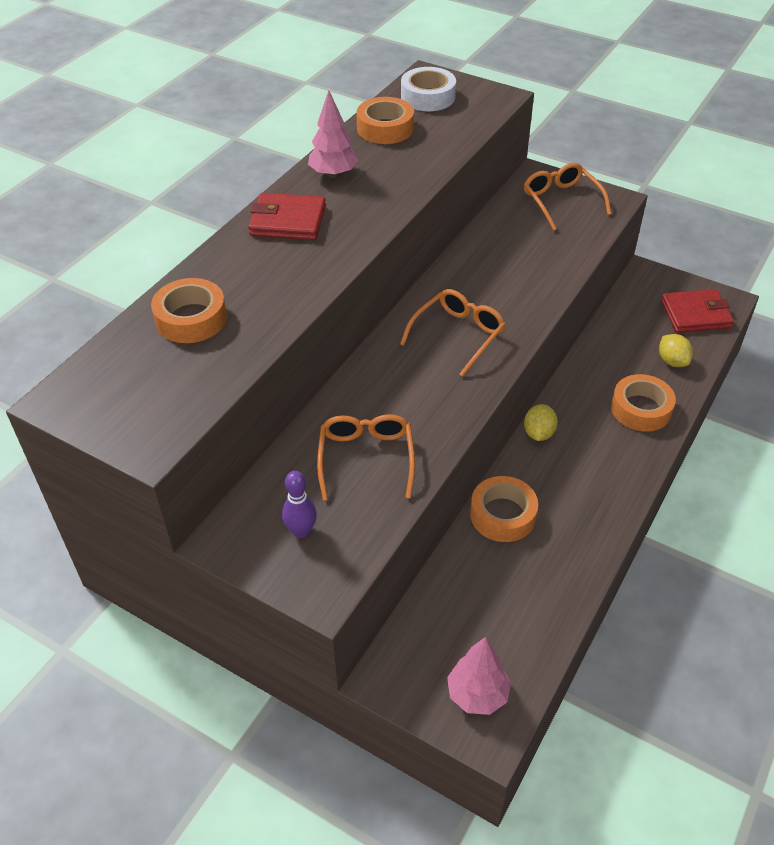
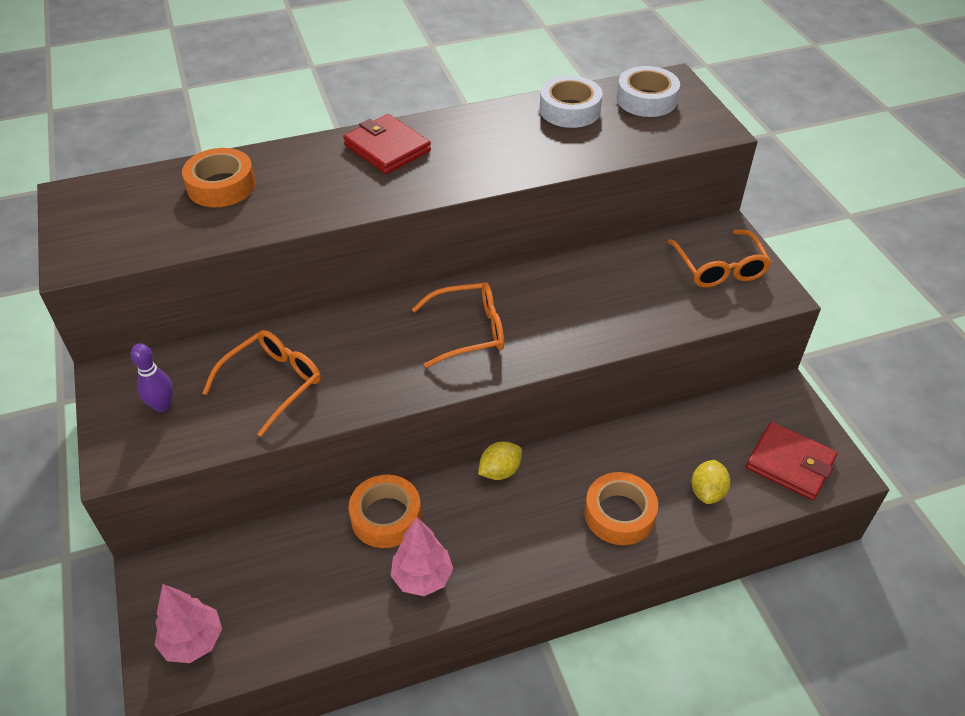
camera: 40 degrees right, 0 degrees up
(333, 174) = (473, 128): pink tree -> pink tree (422, 577)
(385, 128) = (570, 110): orange tape -> white tape
(561, 201) = (719, 267): orange glasses -> orange glasses turned 150 degrees clockwise

